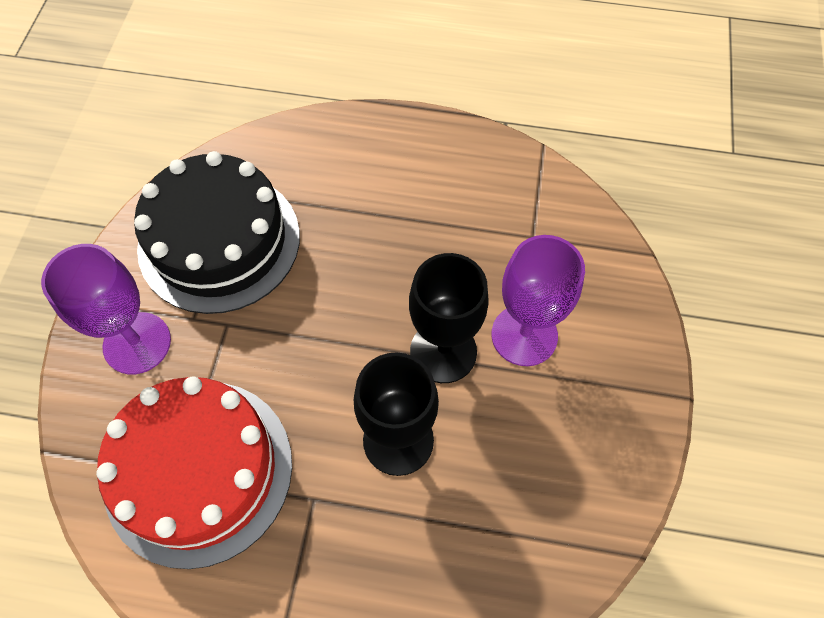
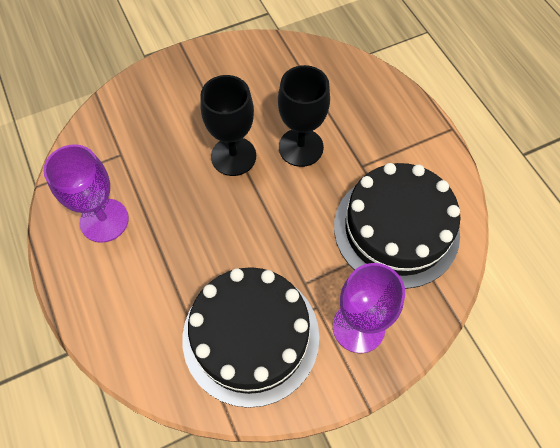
camera: 125 degrees left, 0 degrees up
(198, 471) = (396, 229): red cake -> black cake
(524, 335) = (194, 124): purple goblet -> purple goblet (104, 220)

